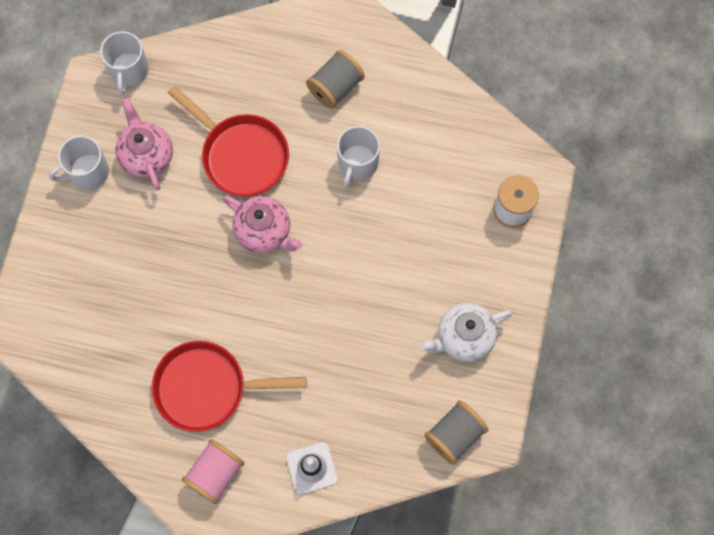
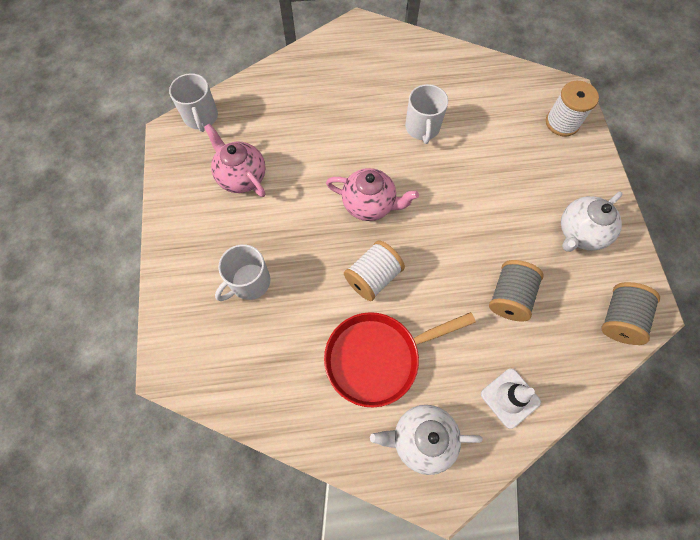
camera: 20 degrees left, 5 degrees down
(87, 172) = (193, 206): white mug -> white mug (249, 282)
(215, 473) = (422, 439): pink spool -> white teapot
(235, 309) = (373, 277): none -> white spool
(241, 155) = (323, 151): red pan -> none
(335, 87) = (378, 79): grey spool -> grey spool (509, 297)

